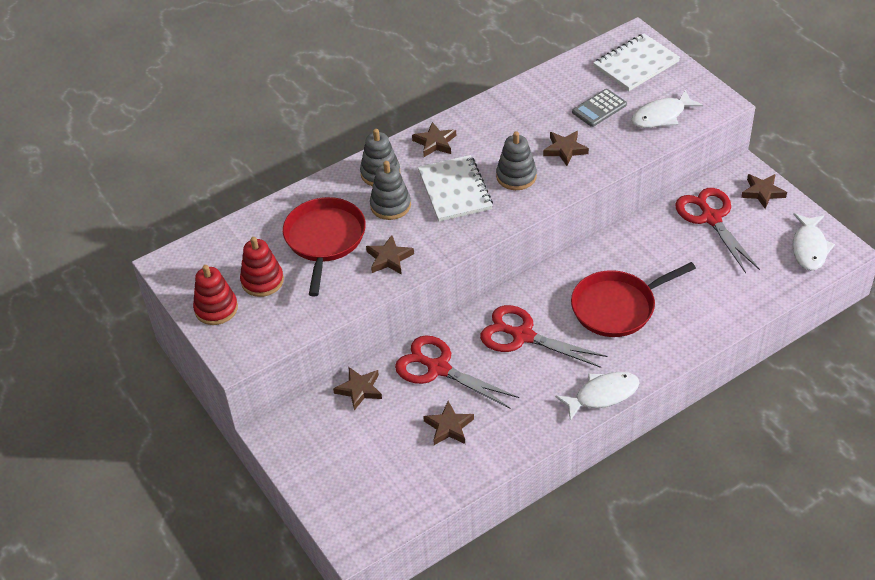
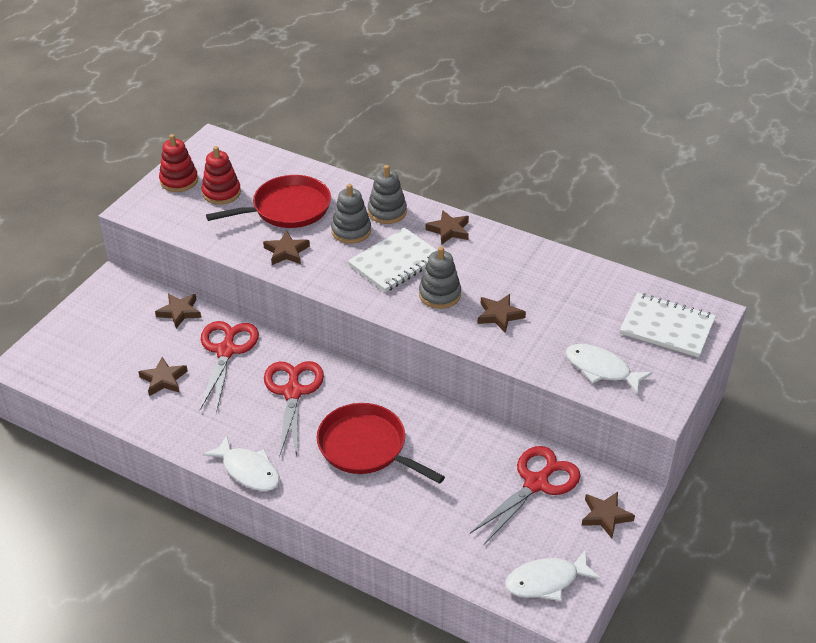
camera: 60 degrees right, 5 degrees down
(599, 108) = (577, 321): grey calculator -> none

